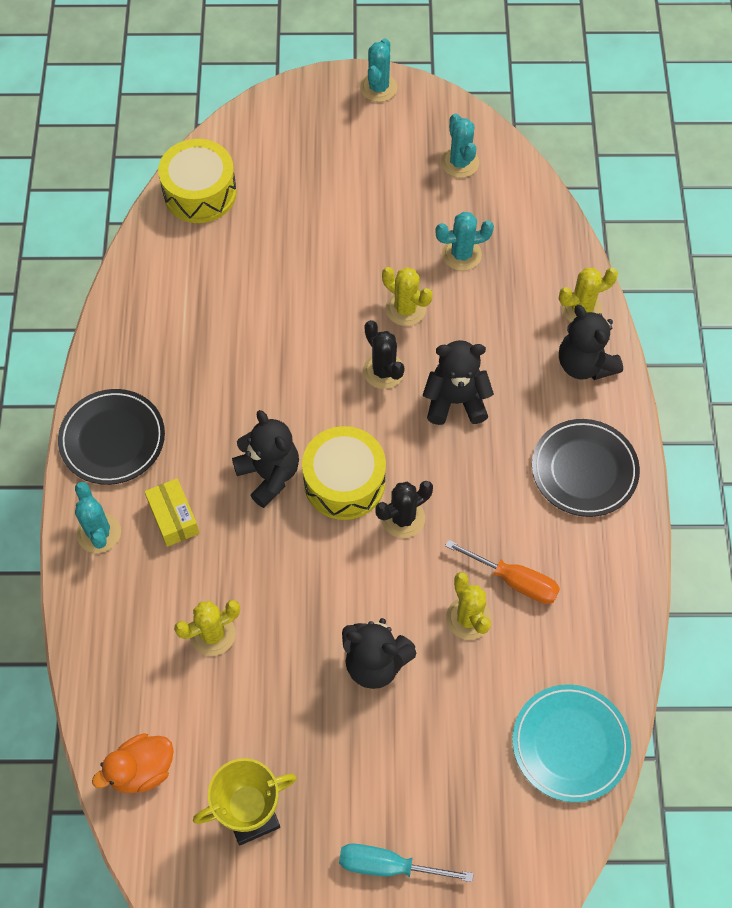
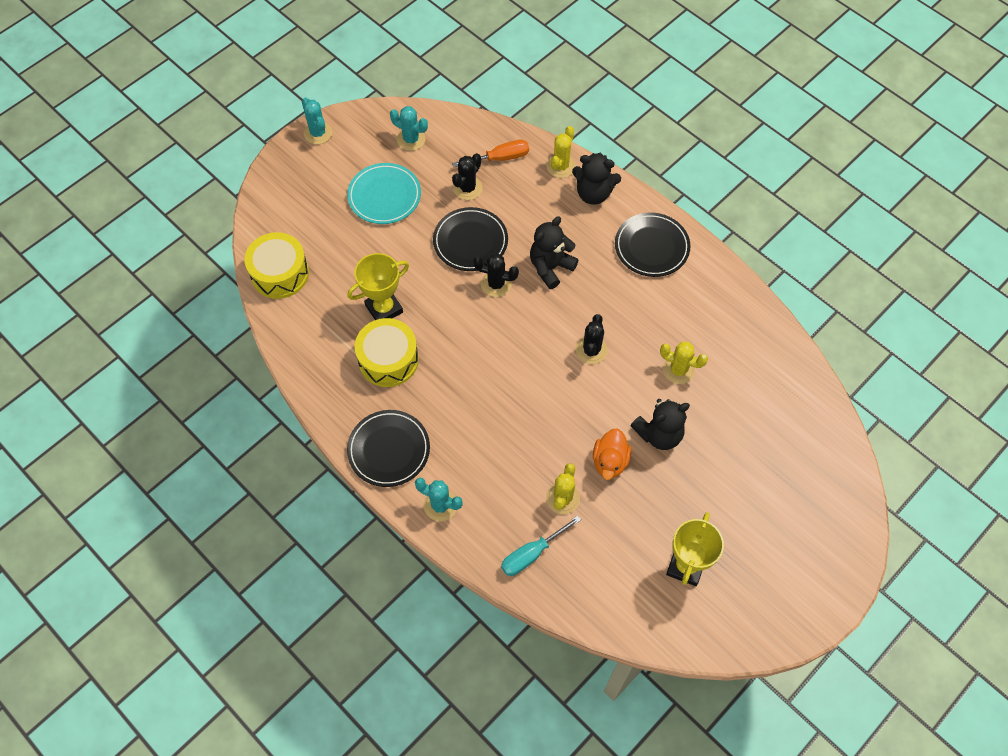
camera: 45 degrees left, 0 degrees up
(142, 770) = (606, 600): orange duck -> orange duck (610, 461)
(173, 517) = (472, 459): yellow box -> none
(254, 304) = (384, 308): none -> yellow trophy
(269, 475) = (497, 391): black teddy bear -> none
(344, 482) = (541, 359): yellow drum -> yellow drum (388, 359)
(389, 865) = (774, 523): turquoise screwdriver -> turquoise screwdriver (532, 553)
(405, 309) = (470, 241): yellow cactus -> black plate
(461, 254) = (467, 188): turquoise cactus -> black cactus
(514, 580) = (679, 331): orange screwdriver -> orange screwdriver (500, 158)
(570, 744) = (790, 385): turquoise plate -> turquoise plate (384, 196)

